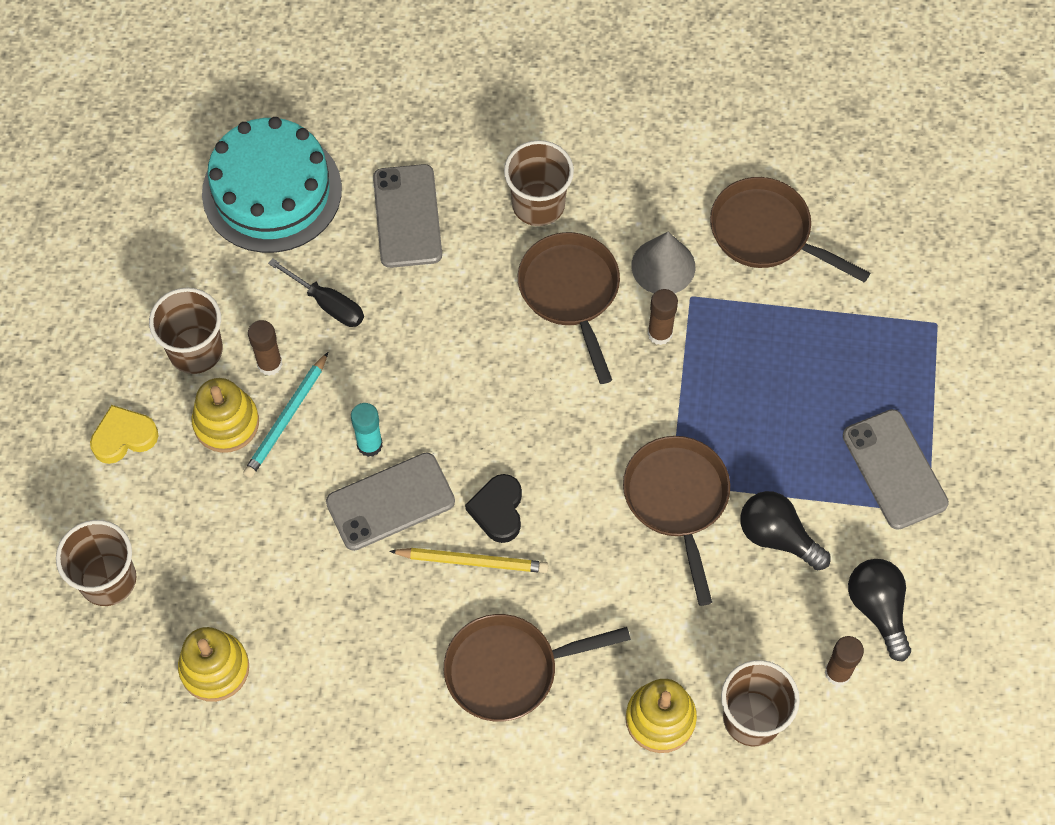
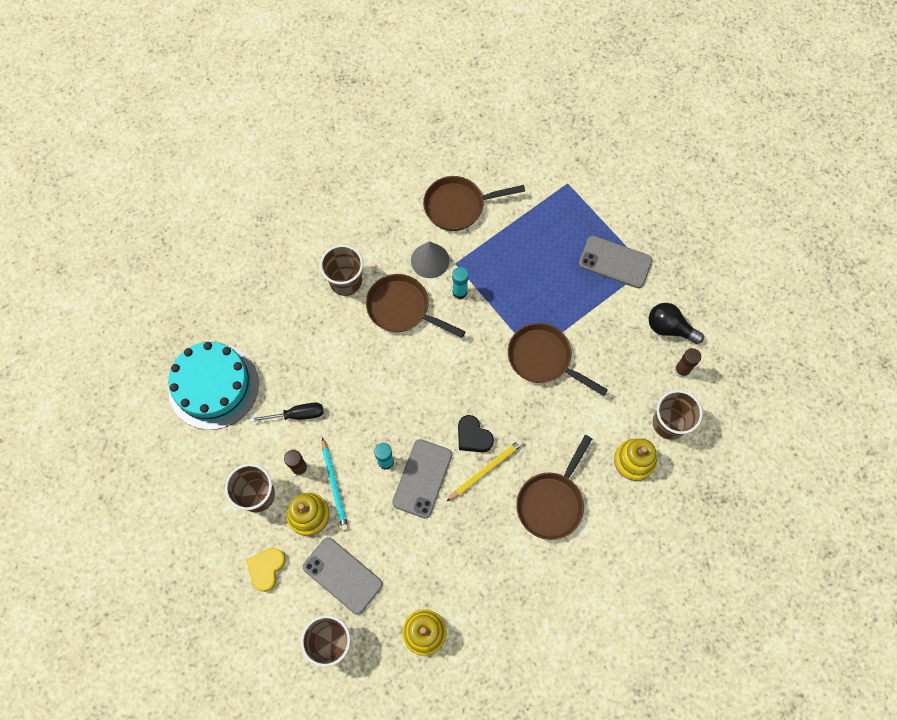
camera: 45 degrees left, 5 degrees up
(407, 216) = (291, 340): grey phone -> grey phone (342, 575)
(660, 333) = (459, 292): brown glue stick -> turquoise glue stick
(777, 537) = (599, 335): black light bulb -> none

